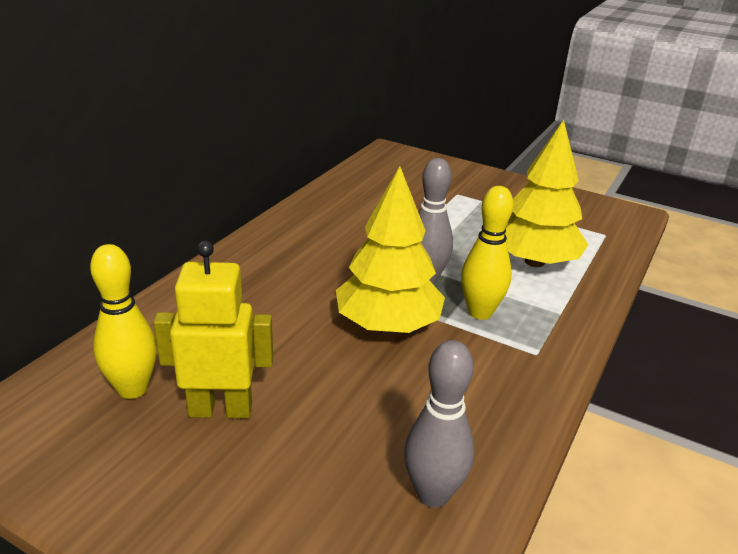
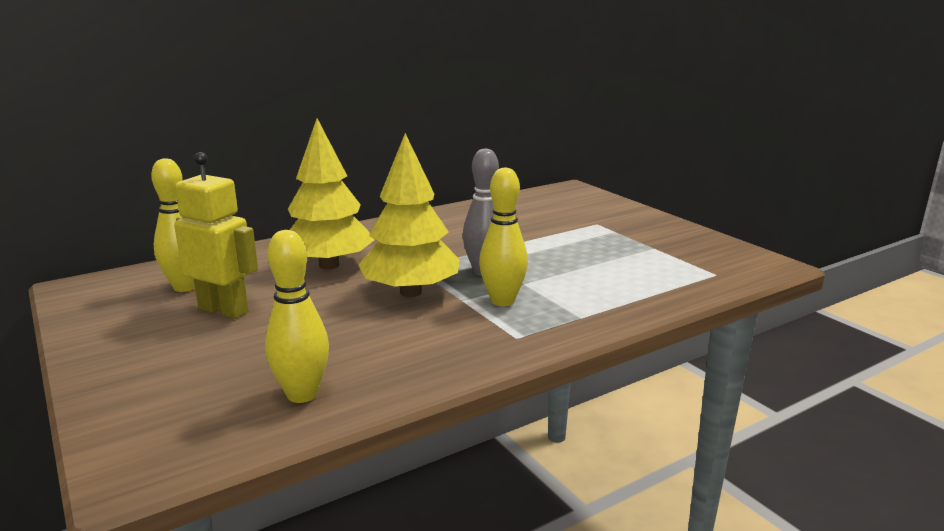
camera: 30 degrees right, 10 degrees down
(433, 494) = (302, 394): grey bowling pin -> yellow bowling pin
(534, 262) = (607, 279): yellow tree -> yellow tree (329, 265)

